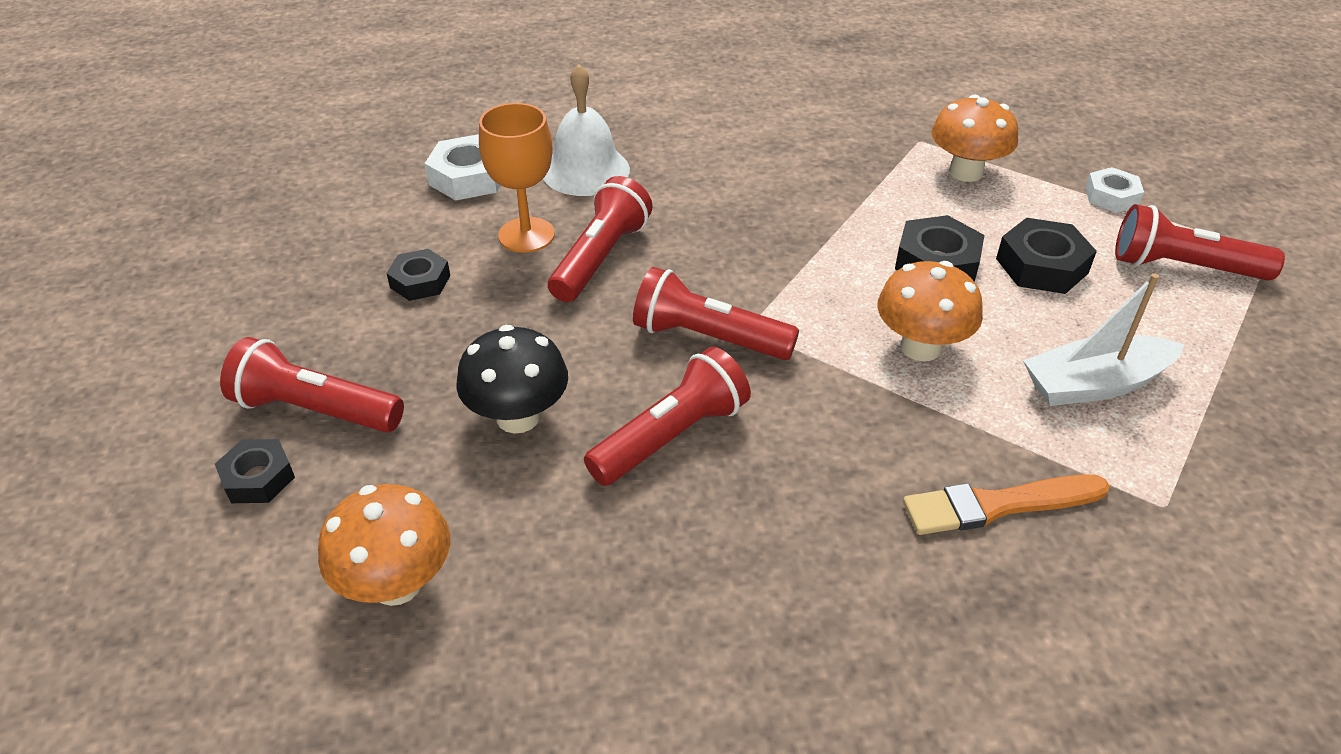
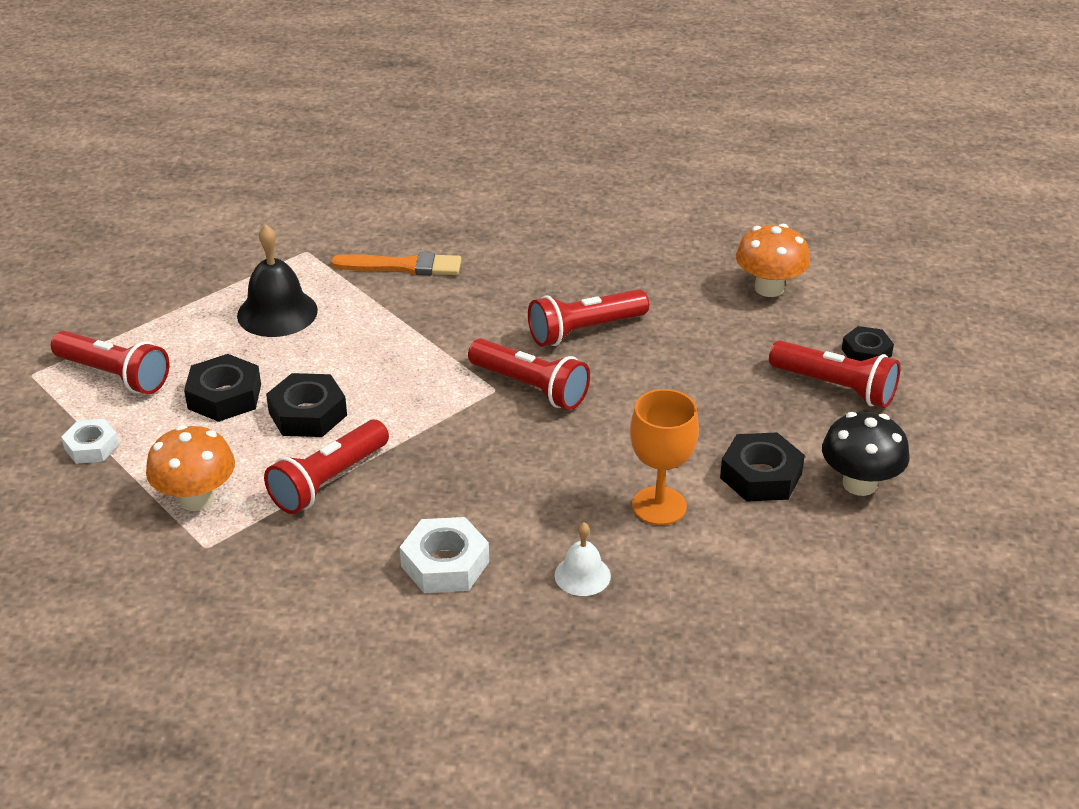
camera: 165 degrees left, 5 degrees down
(420, 281) = (761, 476): black nut -> black nut, size x1.51
(469, 177) = (710, 590): white nut -> white nut (445, 564)
(518, 417) = (687, 359): black mushroom -> black mushroom (859, 484)
(585, 170) = (582, 575): white bell -> white bell, size x0.58
(600, 258) = (595, 470): red flashlight -> red flashlight (328, 481)
(920, 347) = (375, 354): orange mushroom -> none
(1095, 384) = (277, 312): white boat -> black bell

